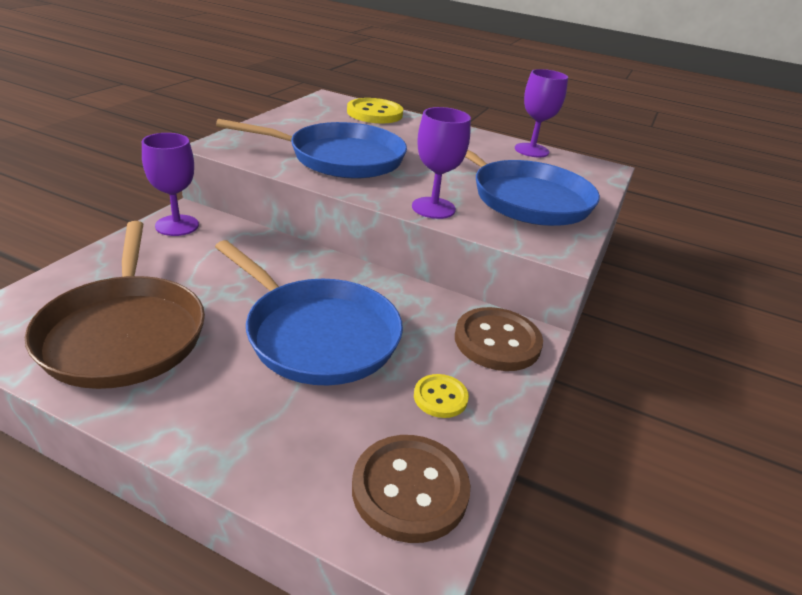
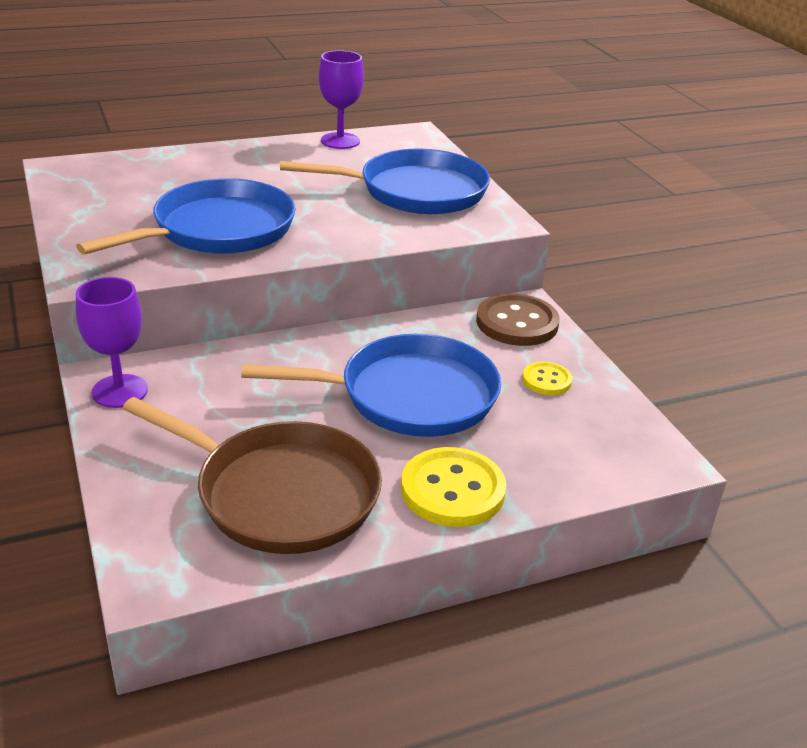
camera: 45 degrees left, 0 degrees up
(374, 113) = (142, 165): yellow button -> yellow button (452, 490)
(410, 489) = (616, 439): brown button -> none
(433, 208) = (375, 236): purple goblet -> none

